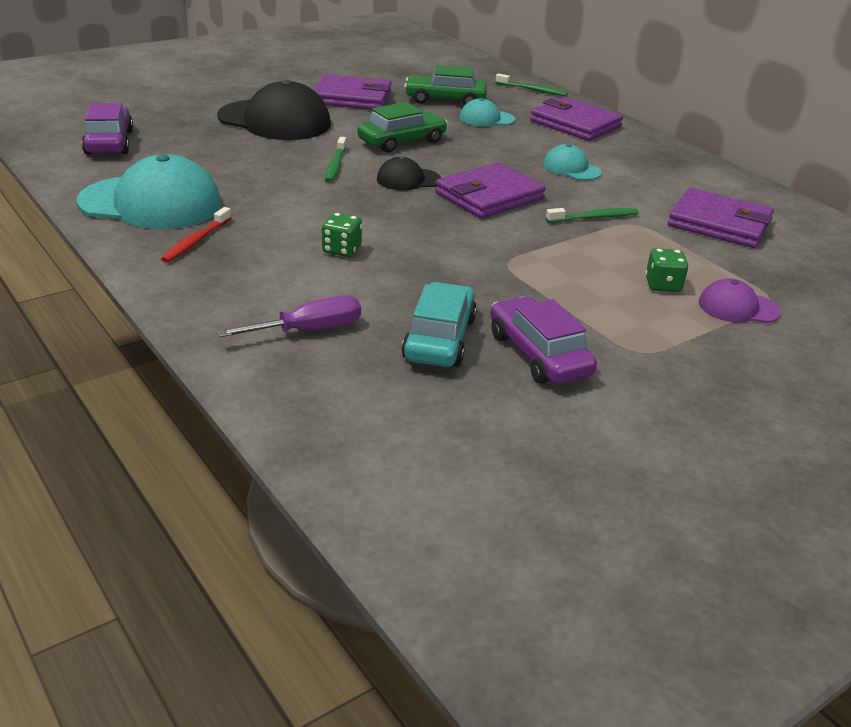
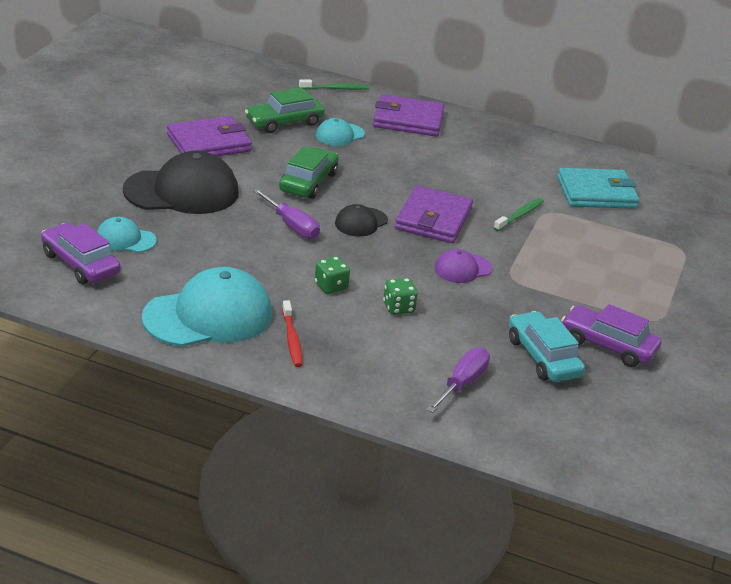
camera: 35 degrees left, 0 degrees up
(335, 165) = (292, 226): green toothbrush -> purple screwdriver
(571, 168) = (455, 171): turquoise cap -> turquoise cap (125, 239)
(663, 285) = (617, 261): green dice -> green dice (331, 286)
(719, 223) = (596, 193): purple wallet -> turquoise wallet
(738, 307) = (672, 263): purple cap -> purple cap (462, 269)

